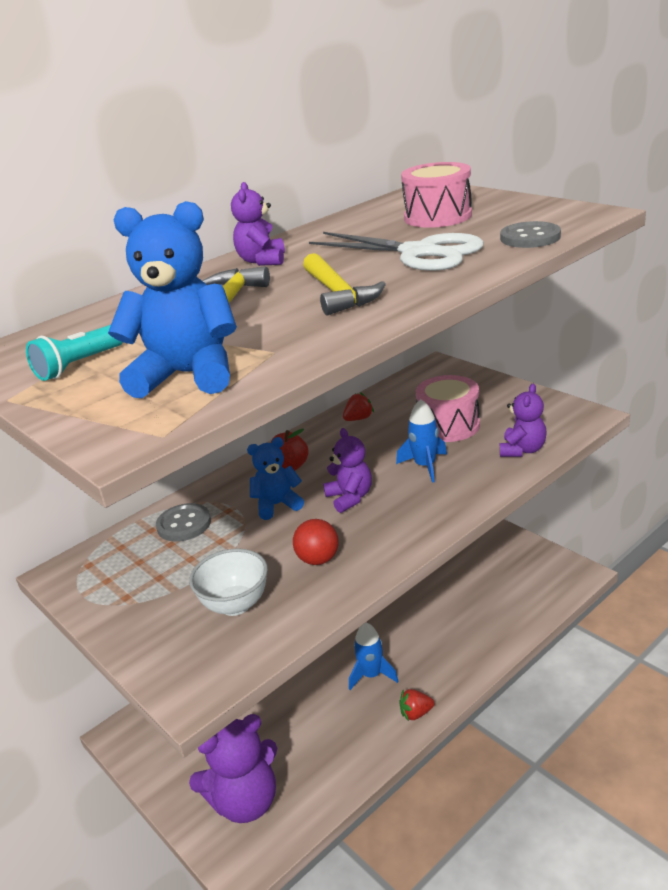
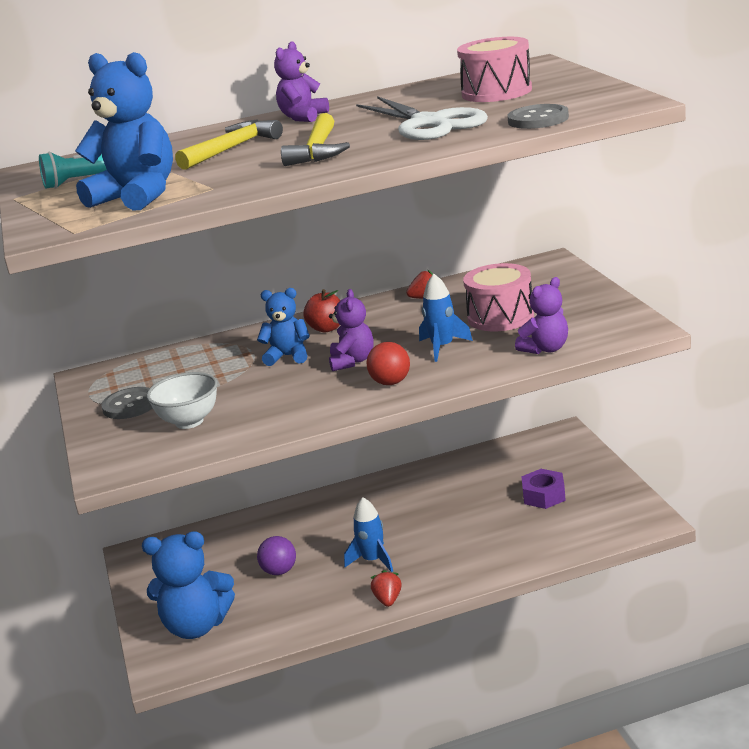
camera: 25 degrees right, 5 degrees down
(184, 524) = (203, 358): grey button -> grey button (130, 405)
(245, 801) = (196, 626): purple teddy bear -> blue teddy bear
(289, 712) = (279, 571): none -> purple ball
(318, 559) = (281, 402): red ball -> red ball (391, 382)
(416, 713) = (388, 600): red strawberry -> red strawberry turned 75 degrees clockwise
(474, 571) = (544, 495): none -> purple nut

